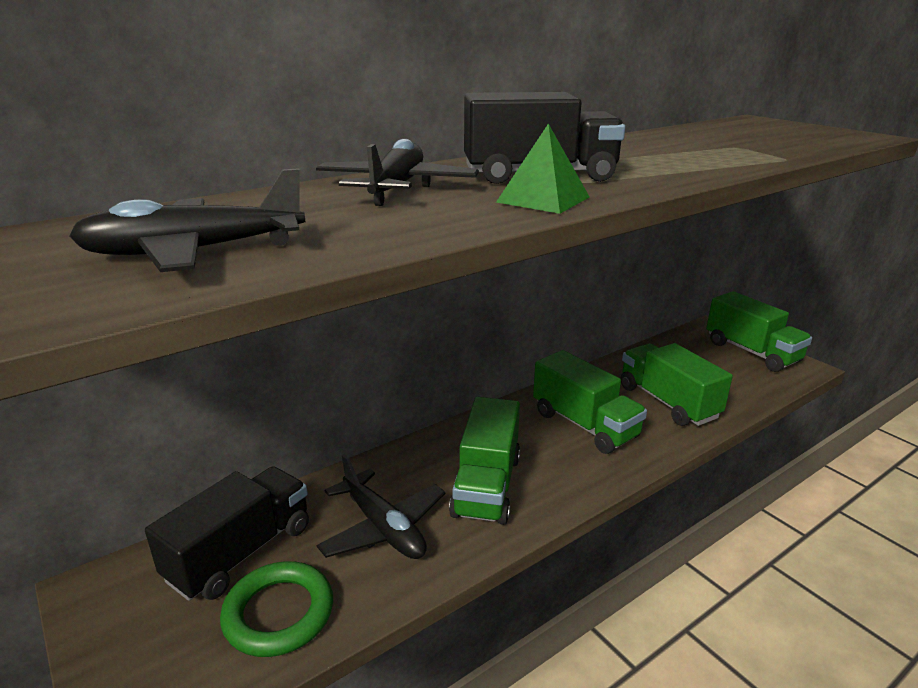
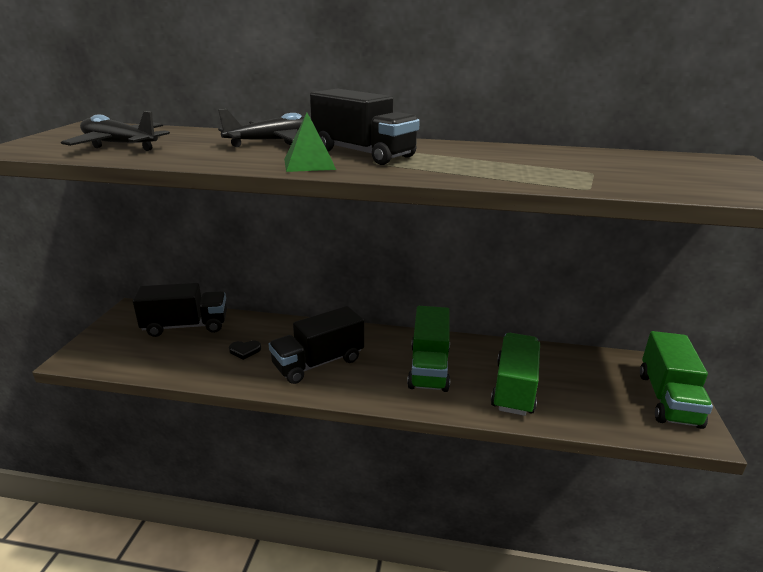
camera: 45 degrees right, 0 degrees up
(279, 613) = (160, 355): green ring -> none
(383, 528) = (245, 351): black plane -> black heart
(486, 485) = (318, 363): green truck -> black truck

